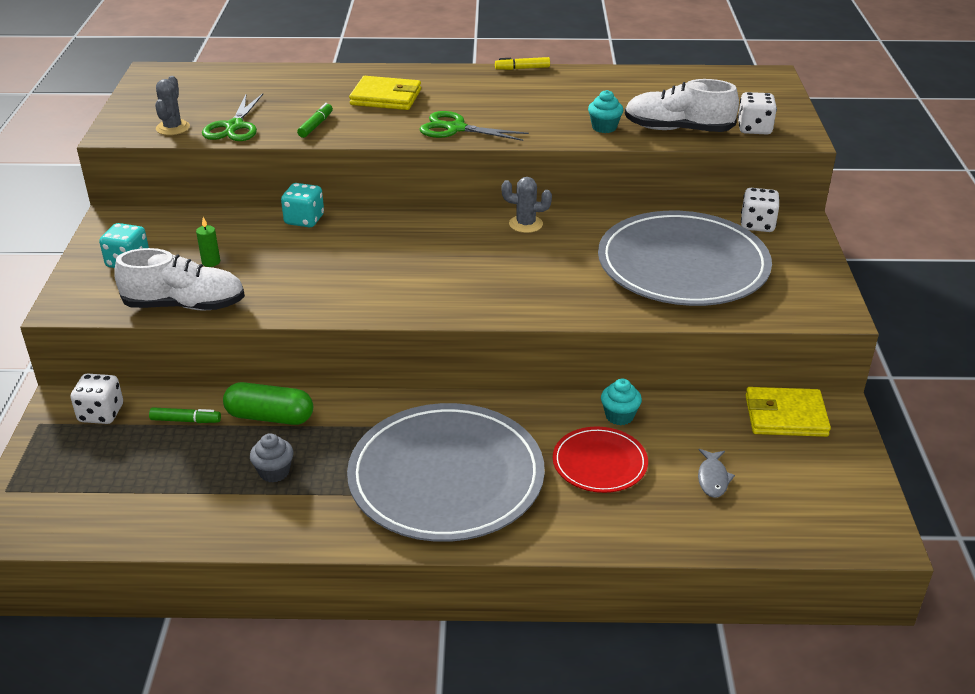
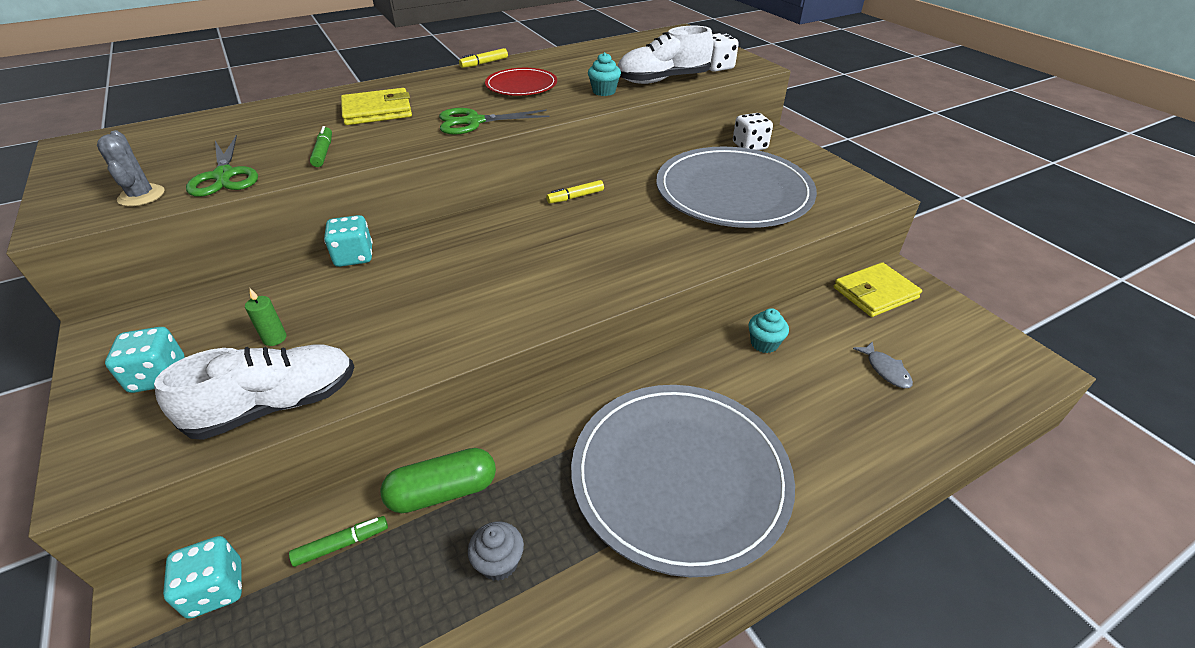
camera: 30 degrees left, 5 degrees up
(101, 413) = (216, 589): white dice -> turquoise dice
(525, 224) = (575, 197): grey cactus -> yellow marker
(599, 463) = (792, 396): red plate -> red plate (521, 85)

